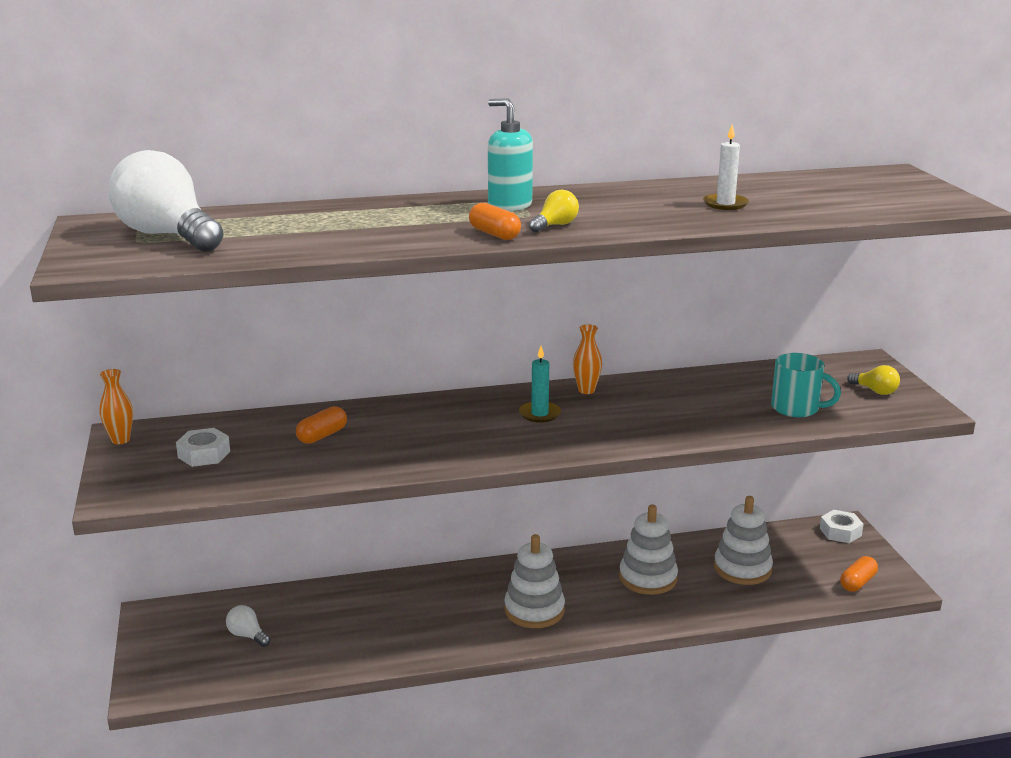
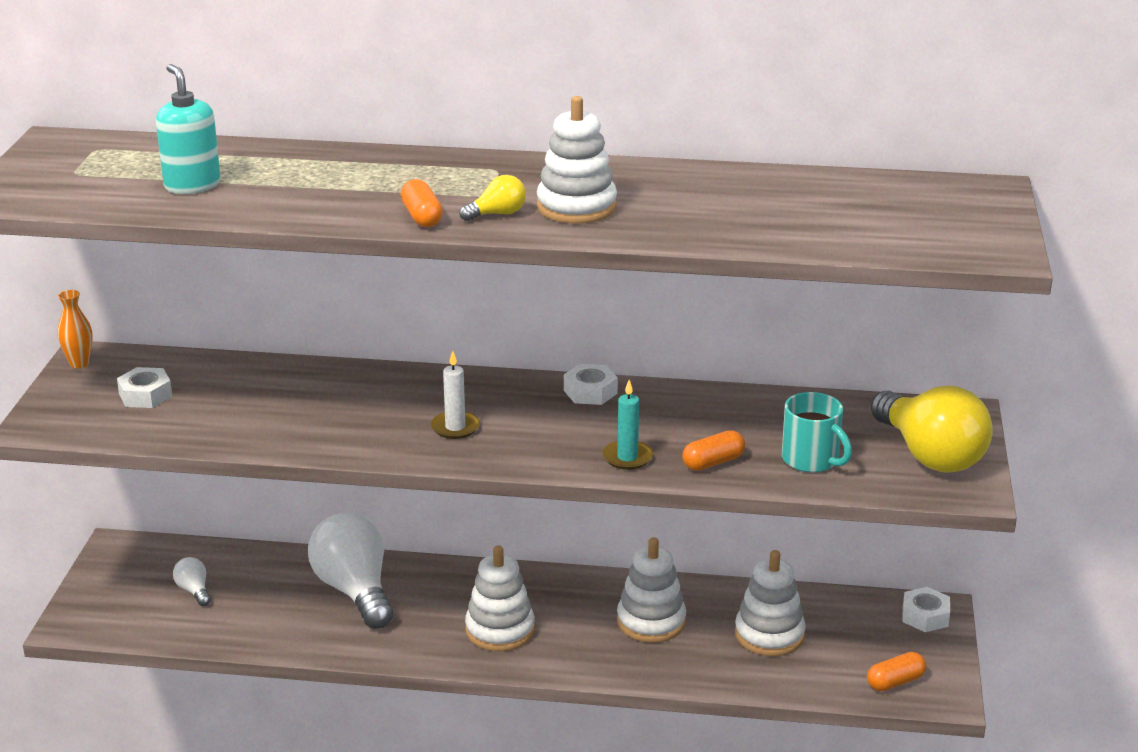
camera: 20 degrees right, 5 degrees up
(168, 236) = (107, 169): white light bulb -> white light bulb (354, 591)
(322, 436) = (272, 395): orange capsule -> orange capsule (713, 462)
(509, 206) = (479, 178): turquoise soap dispenser -> turquoise soap dispenser (192, 185)
(539, 414) = (514, 412): turquoise candle -> turquoise candle (627, 457)
(586, 390) = (590, 392): orange vase -> white nut
(613, 214) = (576, 207): none -> white stacking toy
(725, 204) = (720, 210): white candle -> white candle (455, 427)
(875, 391) = (929, 455): yellow light bulb -> yellow light bulb, size x2.30

